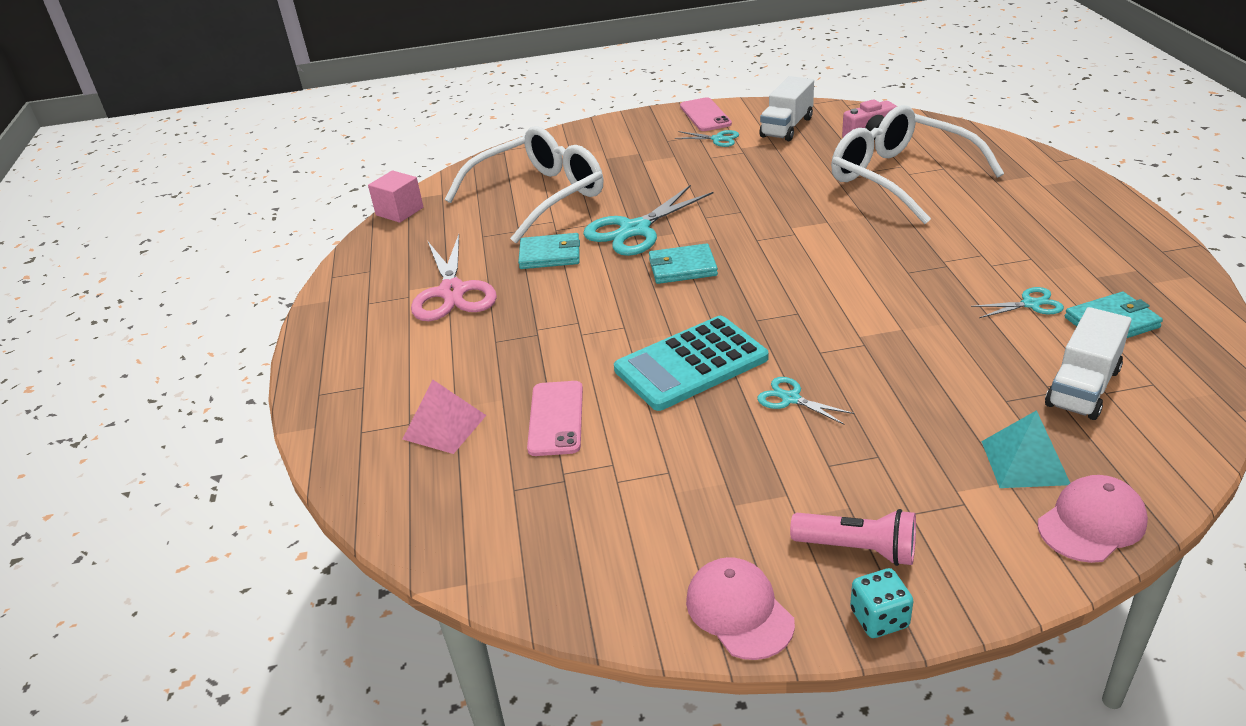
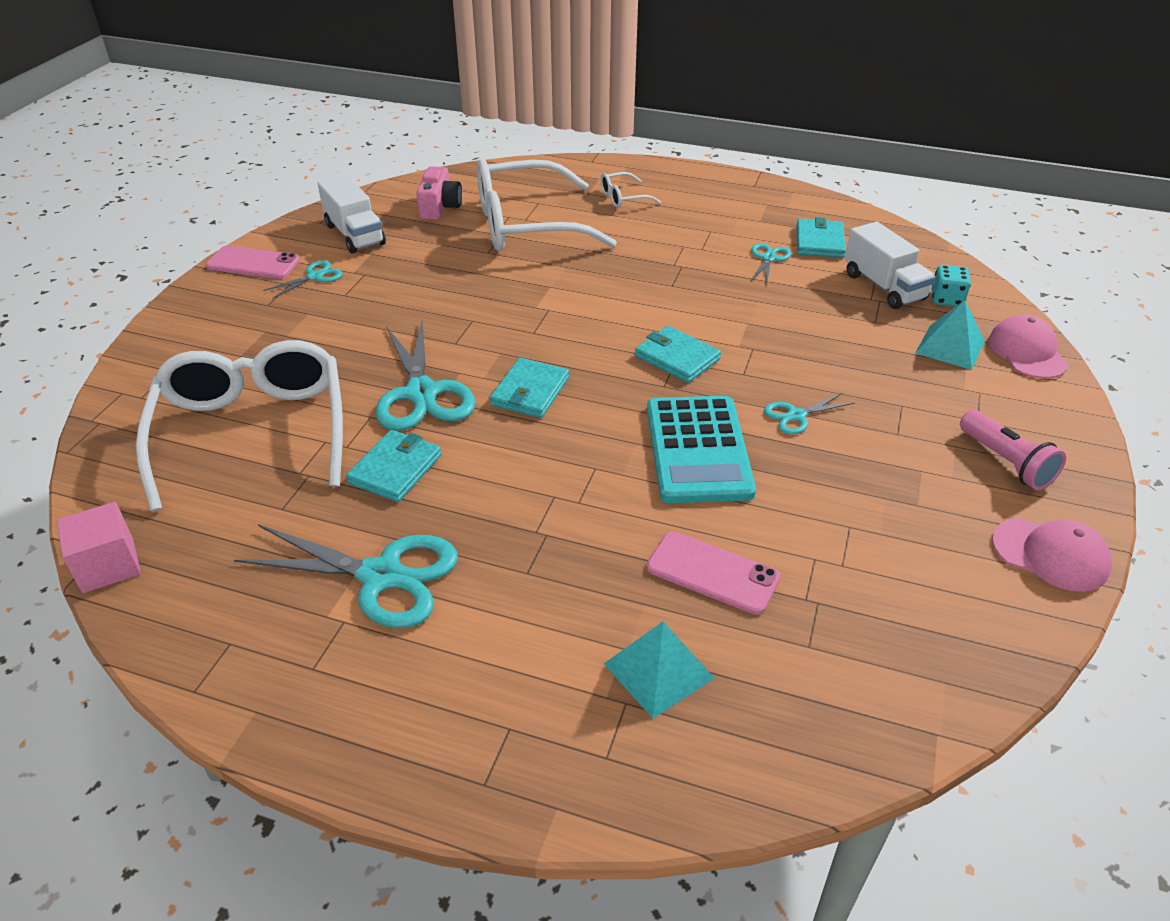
camera: 65 degrees left, 5 degrees up
(444, 427) = (658, 670): pink pyramid -> turquoise pyramid
(452, 292) = (381, 576): pink scissors -> turquoise scissors
(739, 611) = (1050, 554): pink cap -> pink cap turned 150 degrees counterclockwise
(802, 312) = (677, 357): none -> turquoise wallet
(858, 549) = (1006, 462): pink flashlight -> pink flashlight turned 105 degrees clockwise
(879, 618) = (1085, 485): turquoise dice -> turquoise dice (946, 299)
(1016, 198) = (623, 198): none -> white glasses

